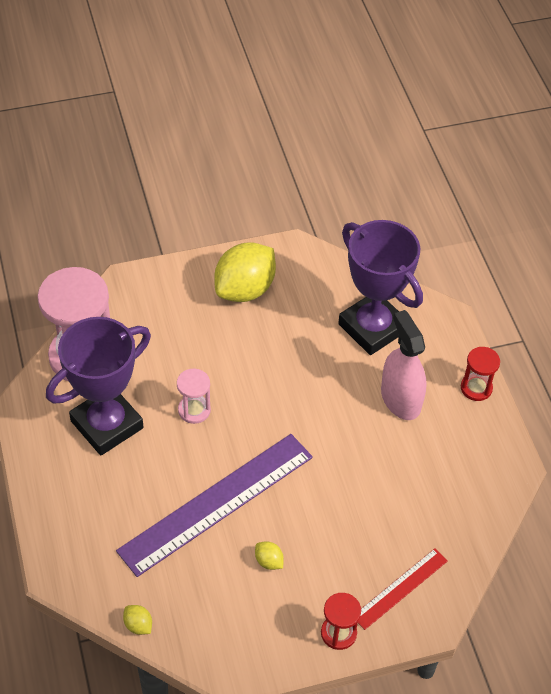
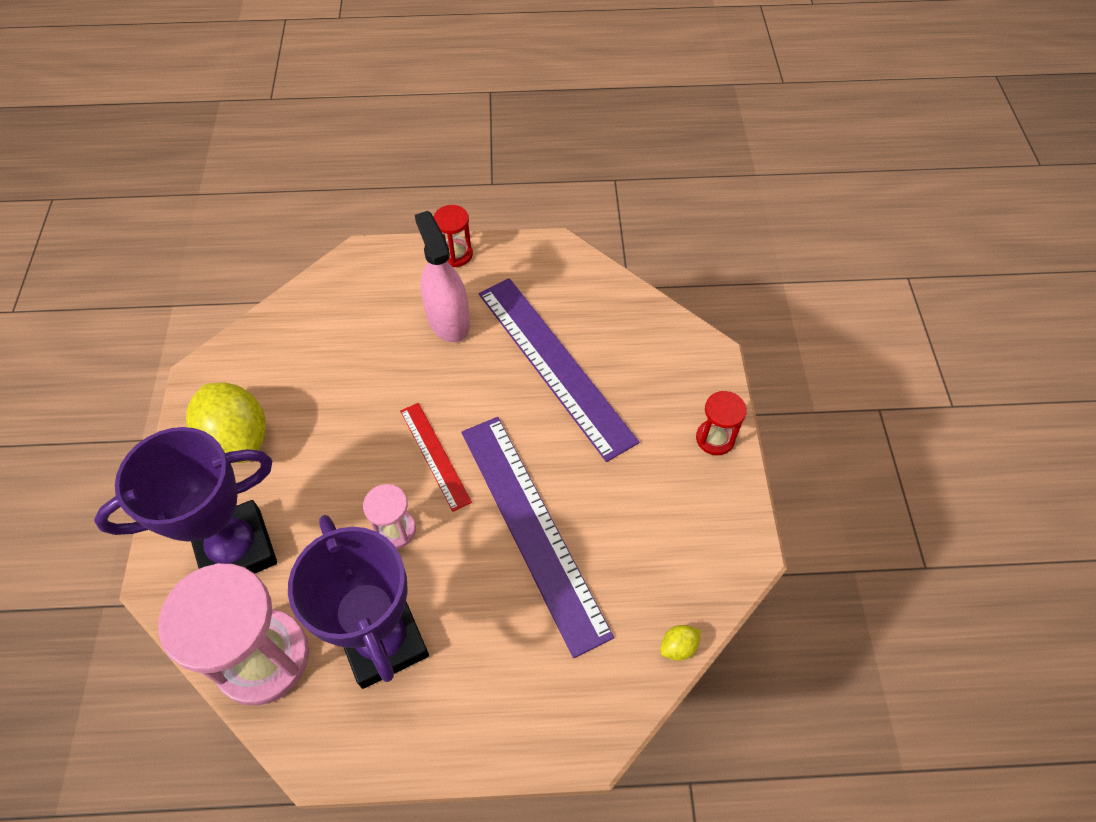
camera: 75 degrees left, 5 degrees up
(269, 561) = (619, 488): yellow lemon -> none
(372, 327) = (346, 324): purple trophy -> purple trophy (236, 549)
(379, 490) = (555, 364): none -> purple ruler
(400, 399) = (448, 320): pink spray bottle -> pink spray bottle turned 75 degrees clockwise
(400, 588) = (672, 372): red ruler -> red ruler (435, 455)

